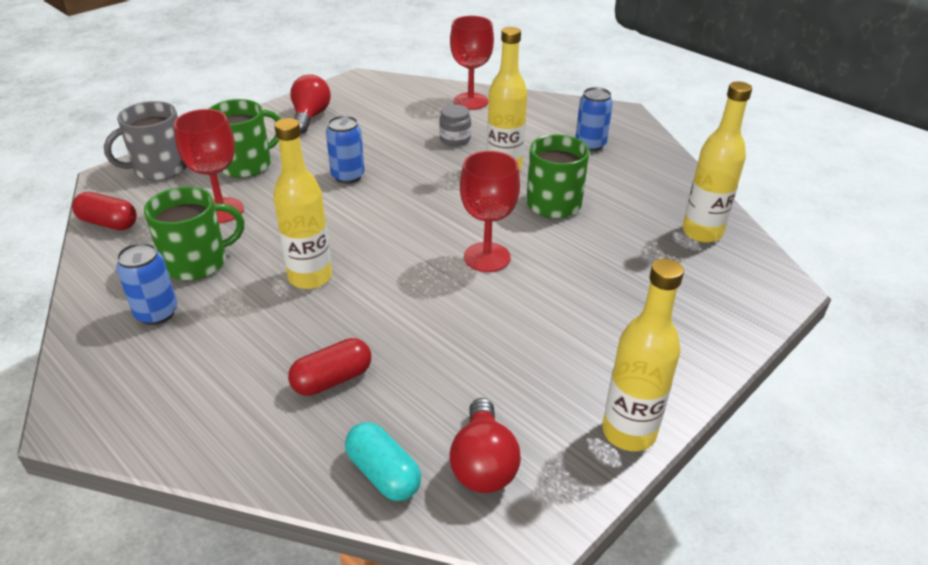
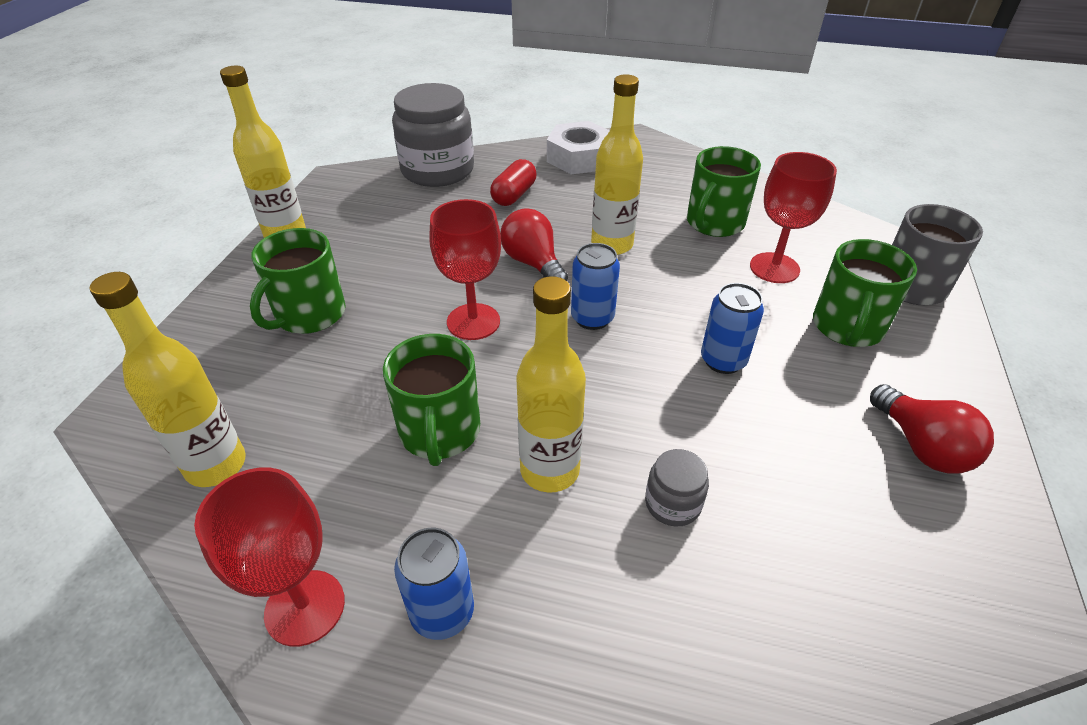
camera: 150 degrees right, 5 degrees up
(109, 223) = (835, 222): red capsule -> none
(157, 313) = (681, 186): blue can -> blue can (592, 318)
(191, 410) = (579, 158): none -> white nut
(383, 473) = (437, 170): turquoise capsule -> grey jar
(470, 101) = (757, 650): red goblet -> red goblet (305, 607)
(483, 464) = (380, 190): red light bulb -> red light bulb (533, 263)
(621, 314) = (309, 314): none -> green mug

